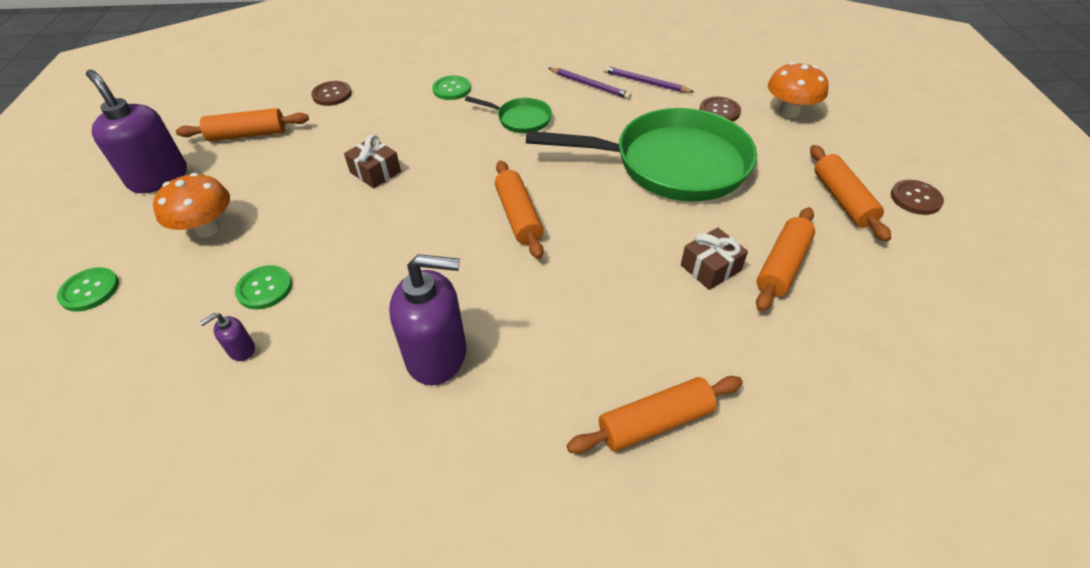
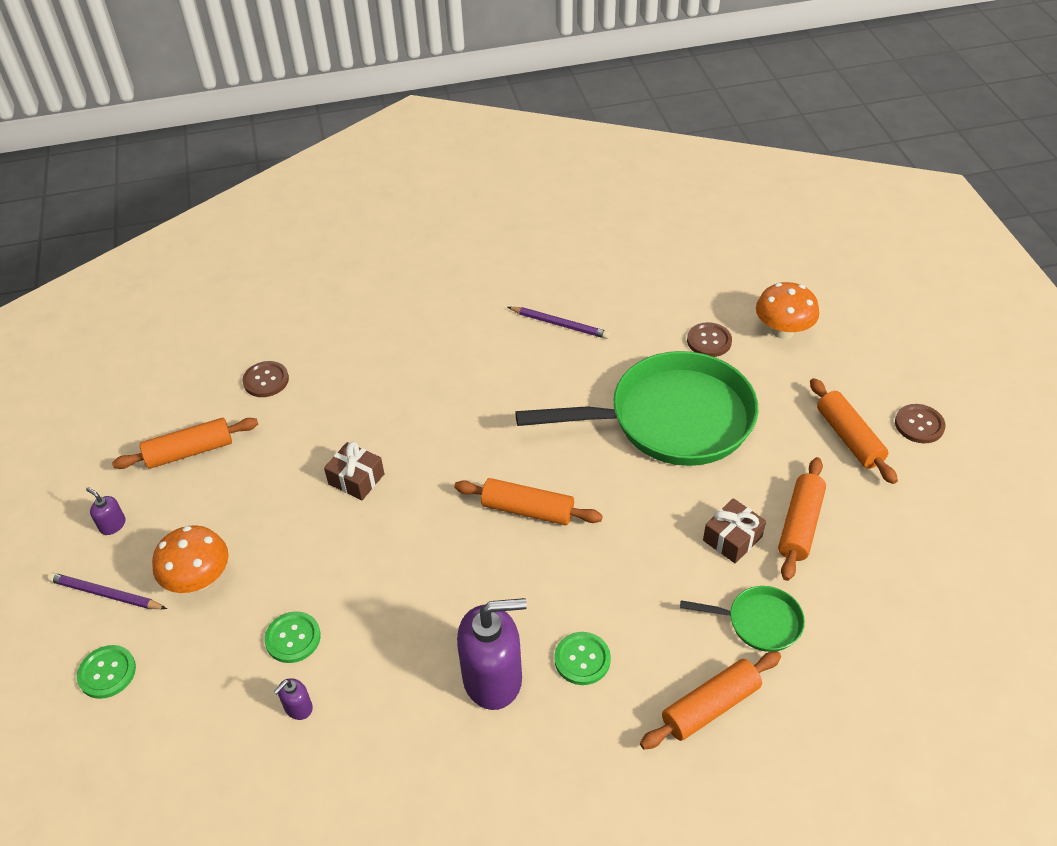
camera: 10 degrees left, 0 degrees up
(158, 178) = (112, 525): purple soap dispenser -> purple soap dispenser, size x0.43
(452, 89) = (404, 352): green button -> green button (582, 659)
(518, 216) = (527, 510): orange rolling pin -> orange rolling pin turned 45 degrees counterclockwise
(520, 119) = (495, 384): green pan -> green pan (759, 622)
(645, 82) = (621, 312): purple pencil -> purple pencil (106, 594)

